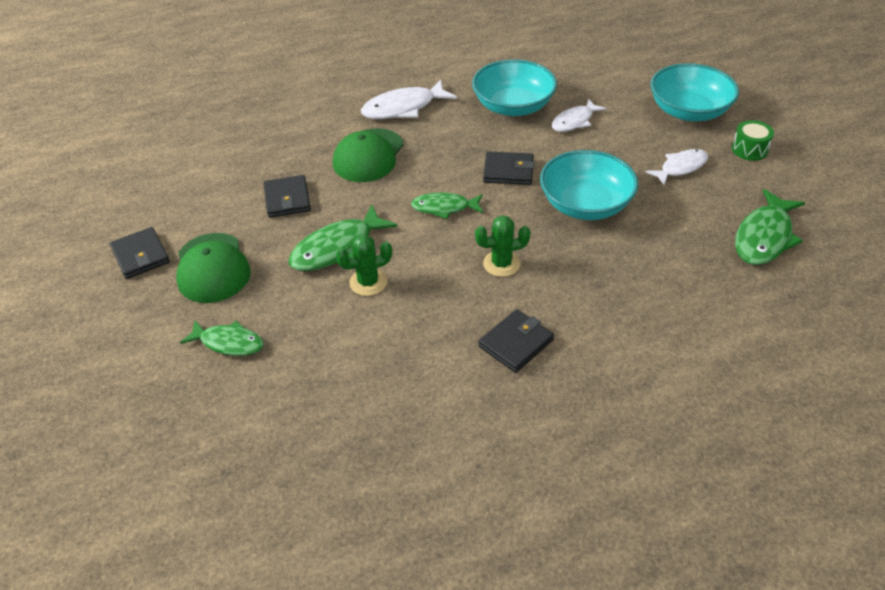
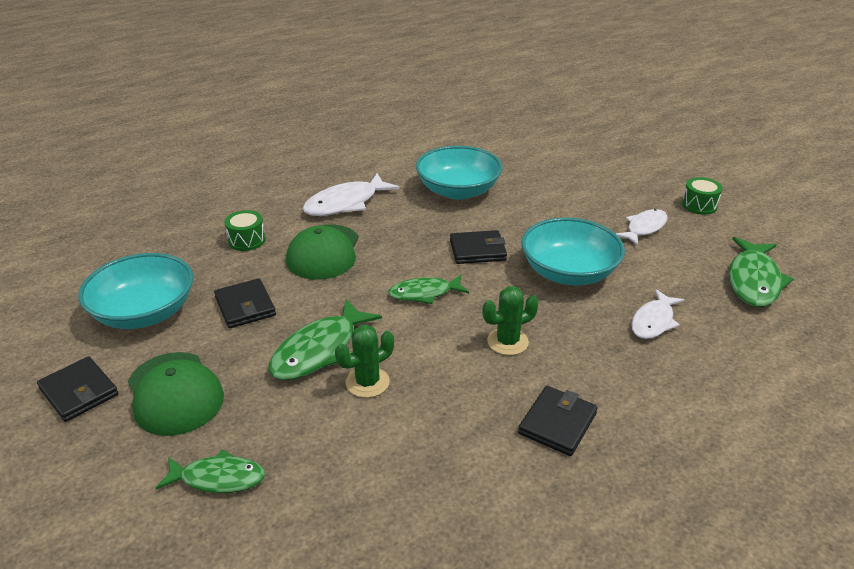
camera: 15 degrees left, 10 degrees down
(305, 135) = (247, 240): none -> green drum
(574, 121) = (524, 198): white fish -> white fish (653, 321)
(688, 111) = (627, 178): turquoise bowl -> turquoise bowl (144, 312)

